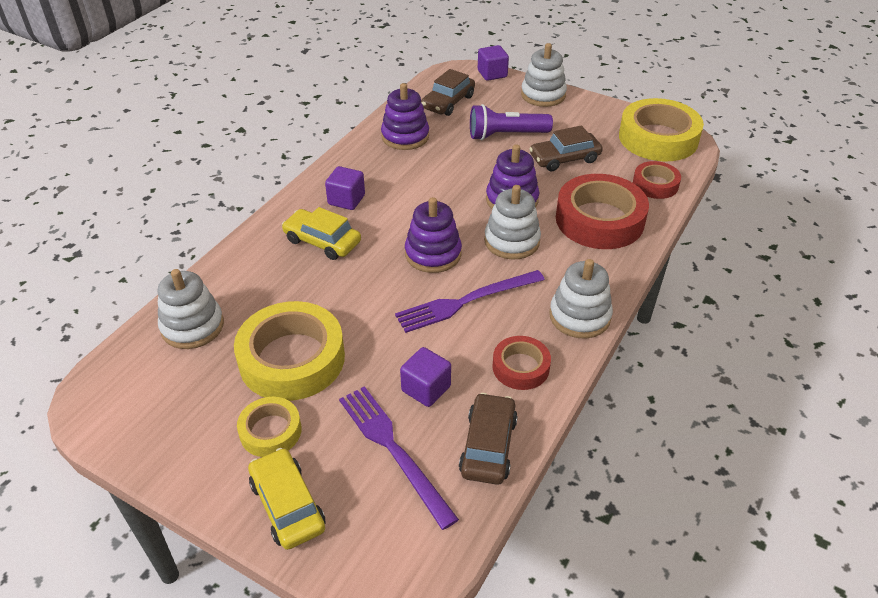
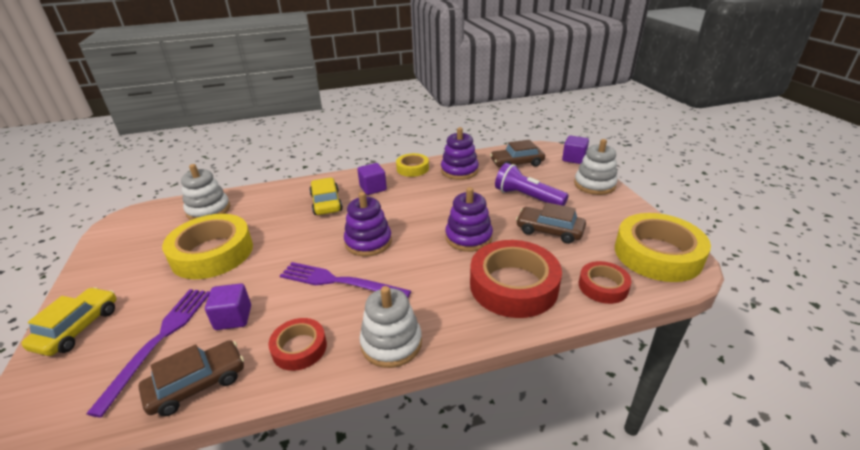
camera: 45 degrees right, 10 degrees down
(270, 431) = (142, 283): yellow tape -> yellow tape (412, 168)
(512, 241) = (427, 263): white stacking toy -> none

